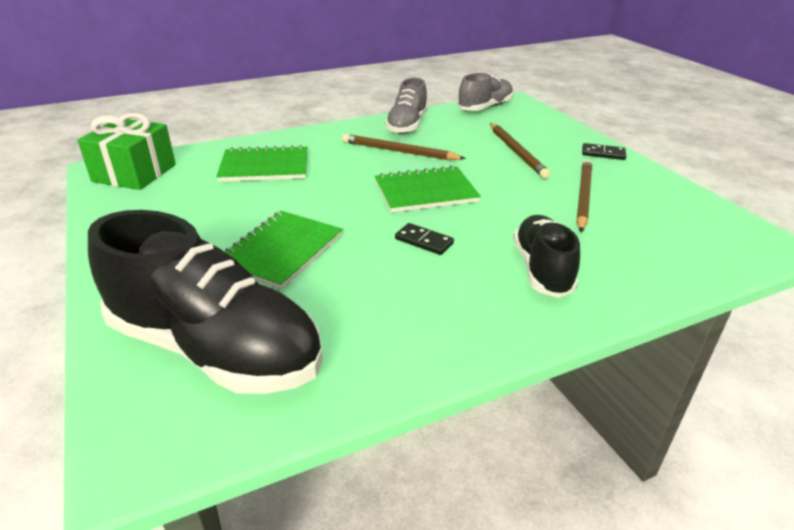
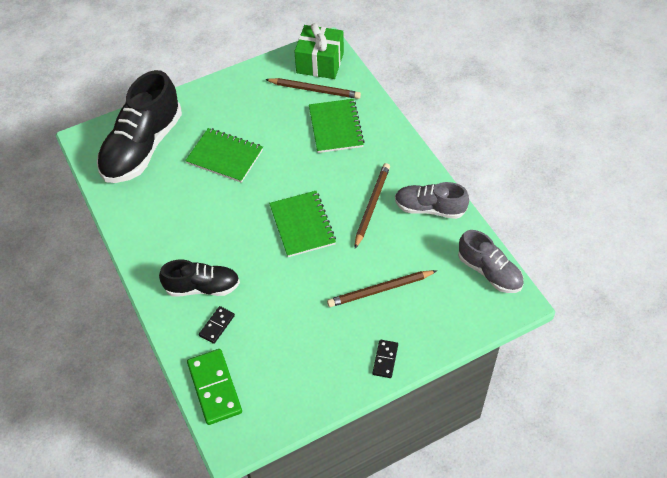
camera: 90 degrees right, 20 degrees up
(424, 241) = (235, 225): black domino -> black domino (217, 325)
(583, 197) = (299, 328): brown pencil -> brown pencil (314, 90)
(704, 257) = (214, 388): none -> green domino

